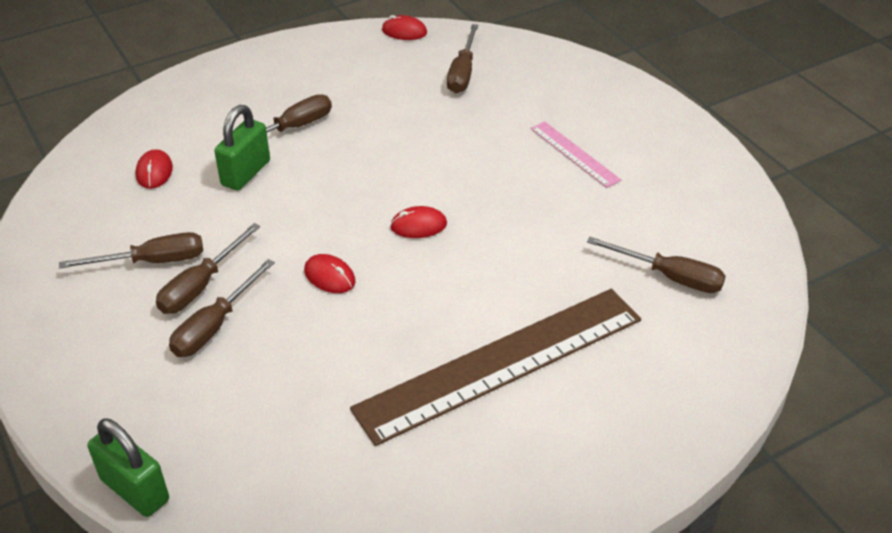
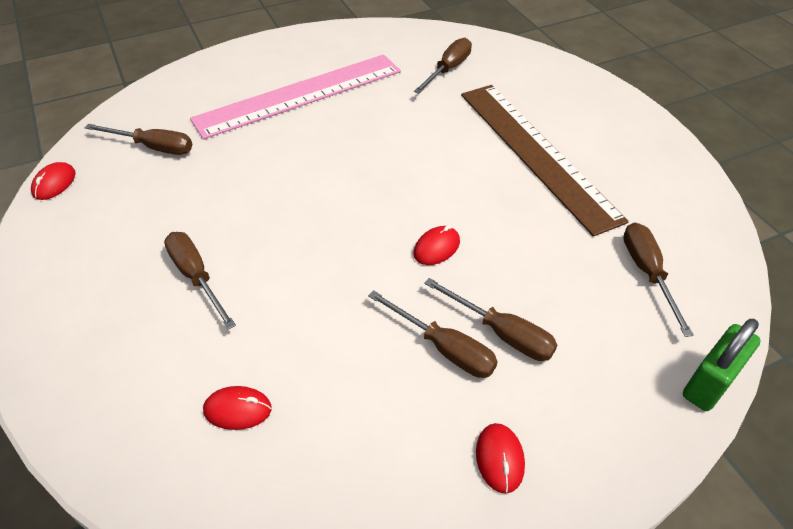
camera: 85 degrees left, 5 degrees up
(152, 261) = (403, 396): brown screwdriver -> brown screwdriver (647, 273)
(246, 173) = (265, 316): green padlock -> none
(418, 225) = (375, 188): red mouse -> red mouse (499, 459)
(574, 154) = (300, 95): pink ruler -> pink ruler, size x2.20

